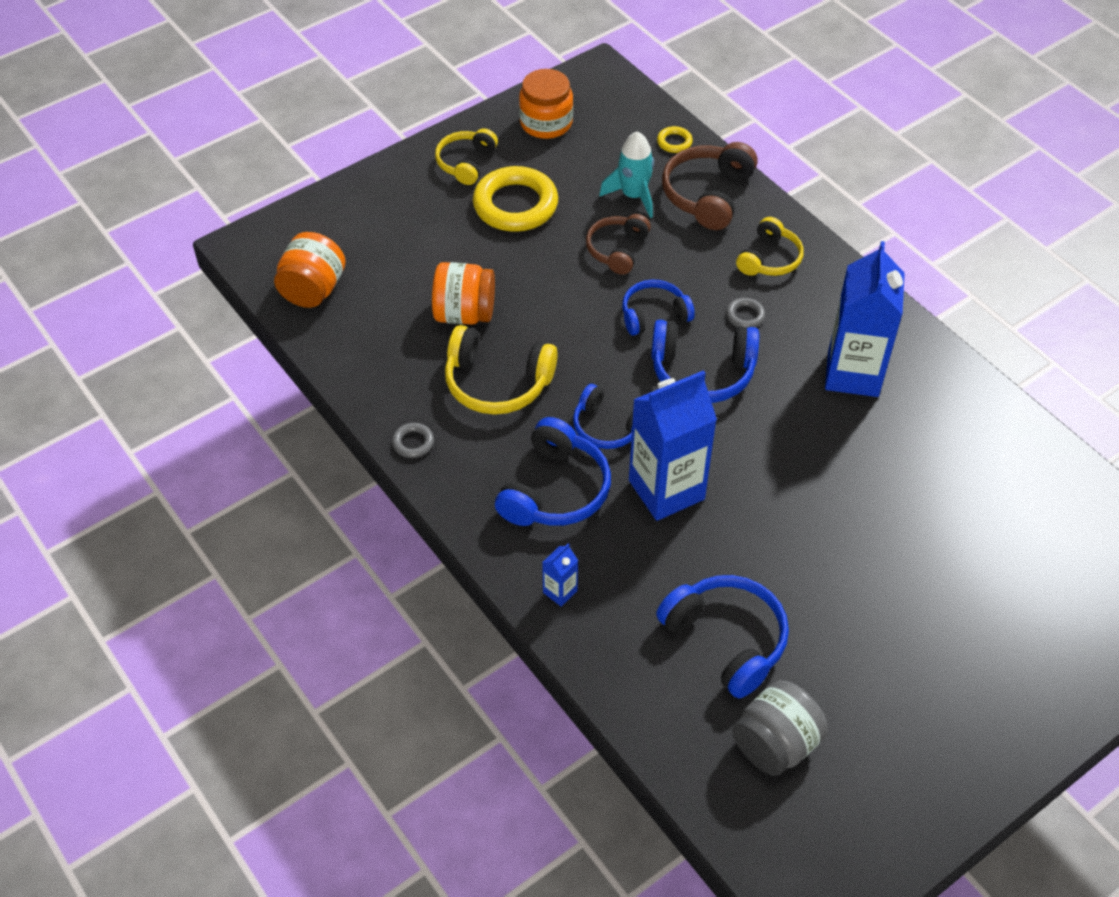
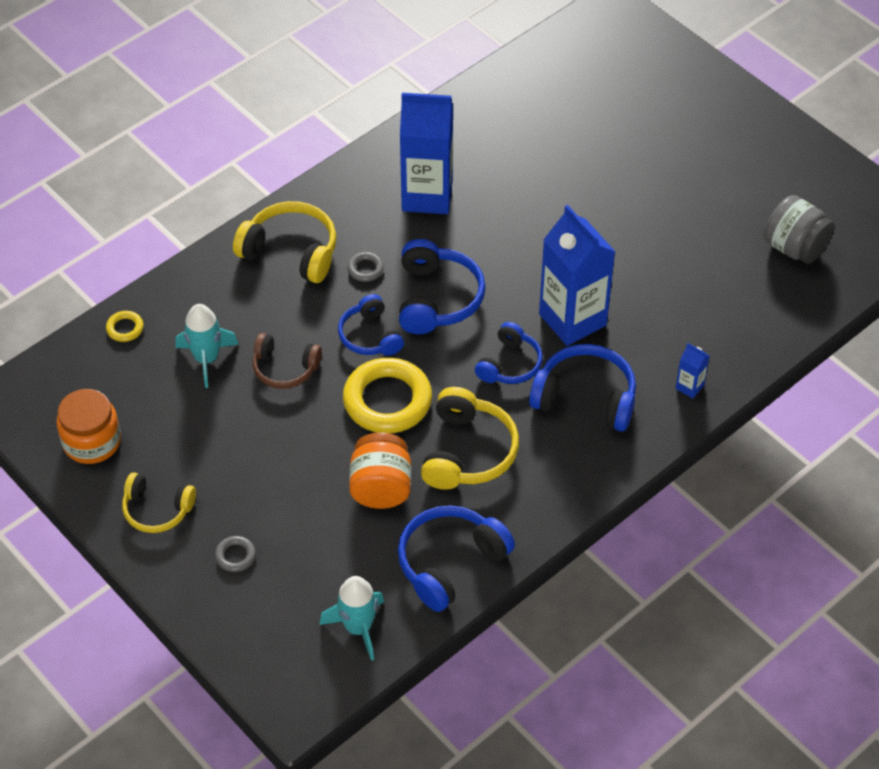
camera: 95 degrees left, 0 degrees up
(313, 290) = (358, 628): orange jar -> turquoise rocket
(413, 443) = (548, 511): grey ring -> grey ring (235, 556)
(515, 205) = (223, 458): yellow ring -> yellow ring (387, 400)
(708, 195) = (204, 299): brown headphones -> none
(726, 640) = (712, 277): blue headphones -> blue headphones (450, 563)
(769, 259) = (291, 252): yellow headphones -> yellow headphones, size x1.52

